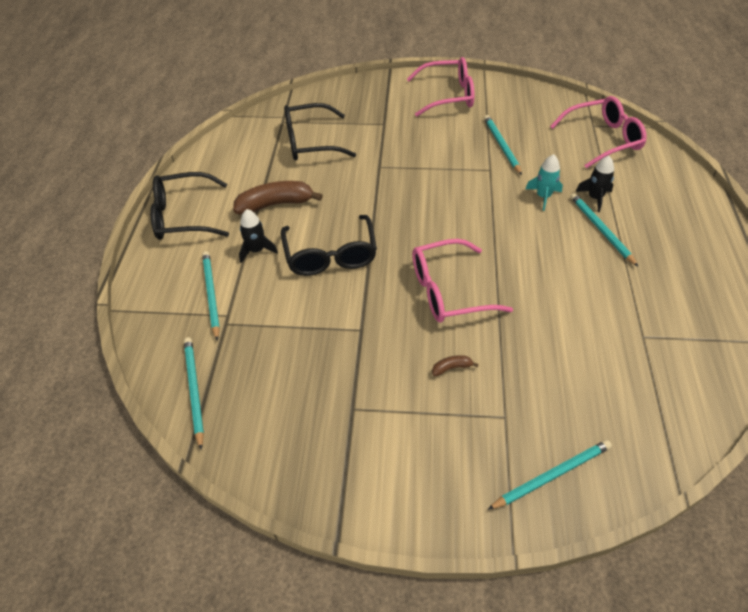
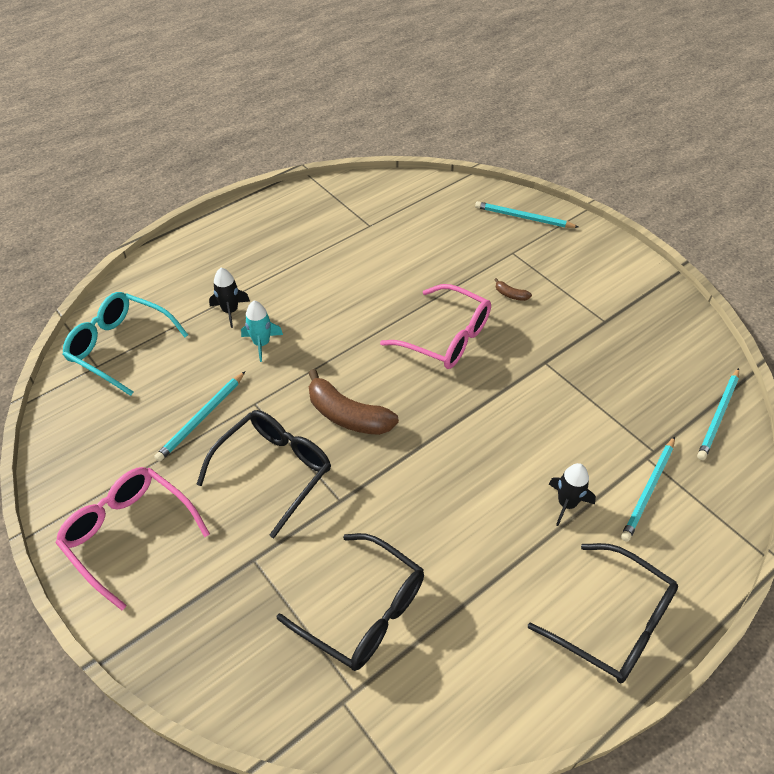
camera: 135 degrees left, 0 degrees up
(275, 204) = (496, 547): brown banana -> brown banana (347, 415)
(330, 255) = (502, 441): black glasses -> black glasses (273, 471)
(600, 229) = (273, 289): turquoise pencil -> none
(602, 139) = (121, 347): pink glasses -> turquoise glasses

